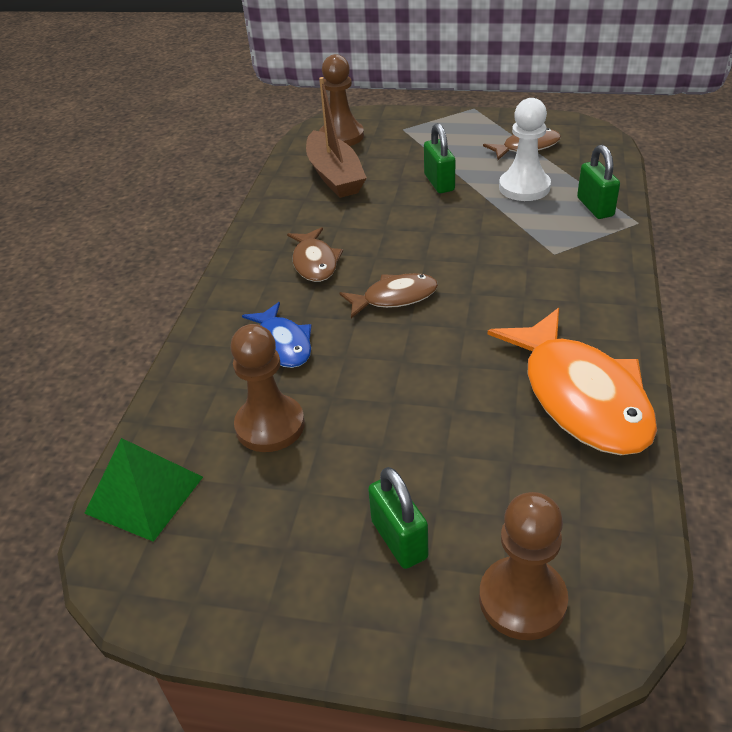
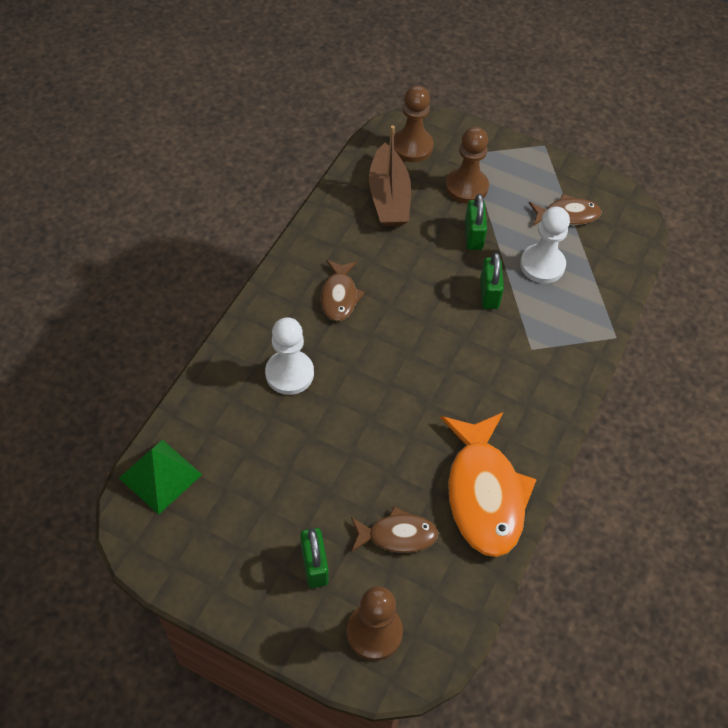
camera: 10 degrees right, 15 degrees up
(270, 425) = (258, 446): brown pawn -> brown pawn (466, 187)
(283, 344) = (289, 373): blue fish -> white pawn
(395, 298) = (388, 355): brown fish -> brown fish (397, 535)
(595, 207) = (589, 308): green padlock -> green padlock (489, 293)

